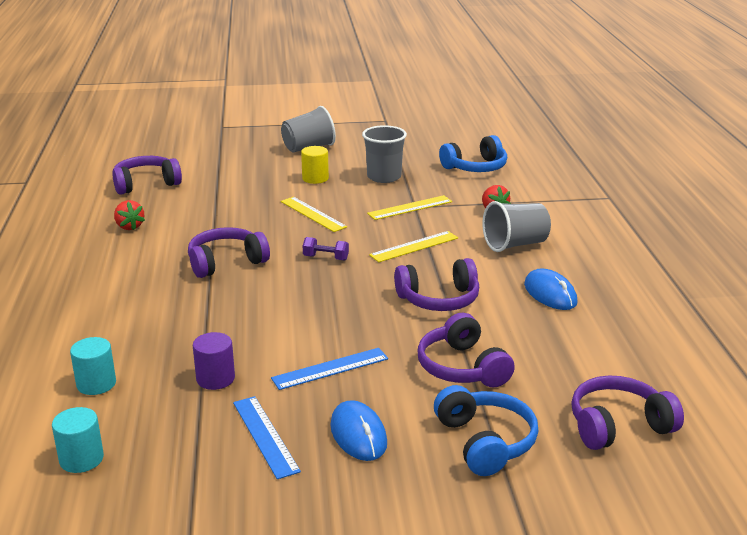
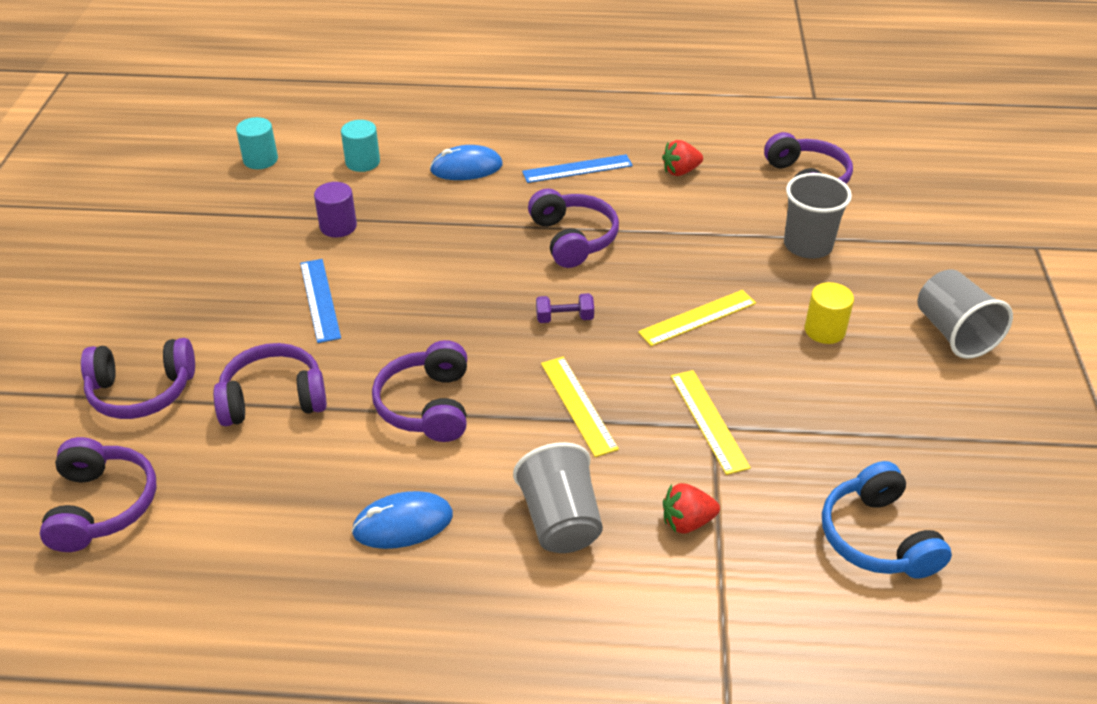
camera: 100 degrees right, 15 degrees up
(265, 436) = (235, 252): blue ruler -> blue ruler (577, 169)
(326, 258) = (564, 318): purple dumbbell -> purple dumbbell turned 60 degrees clockwise
(358, 434) = (204, 307): blue mouse -> blue mouse (466, 168)
(384, 177) = (831, 407): grey cup -> grey cup (808, 245)
(485, 442) = (142, 391): blue headphones -> purple headphones

